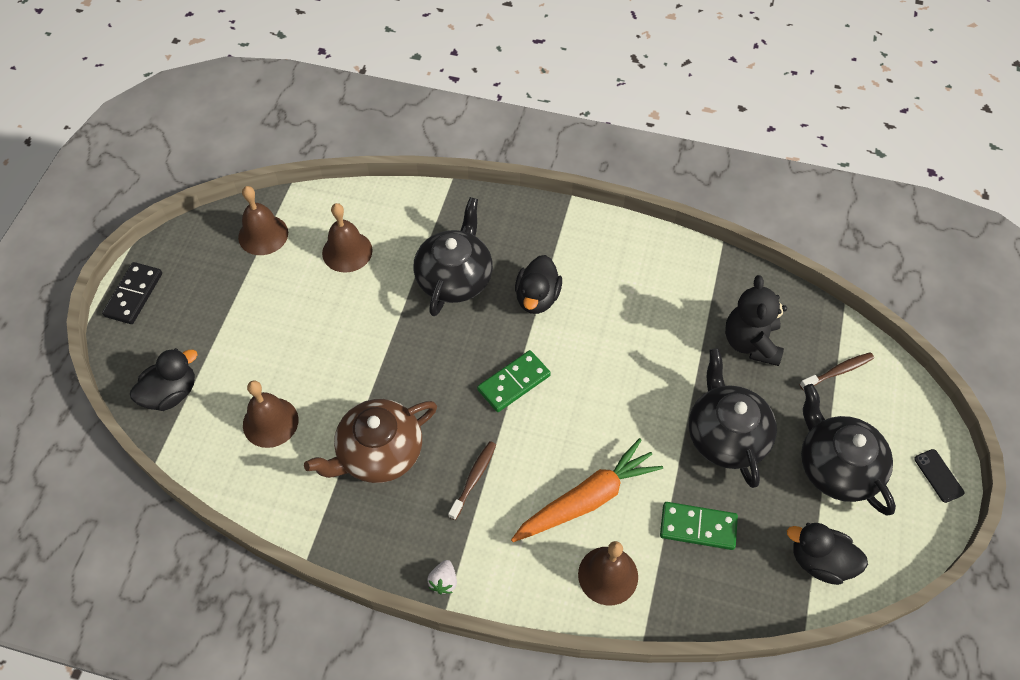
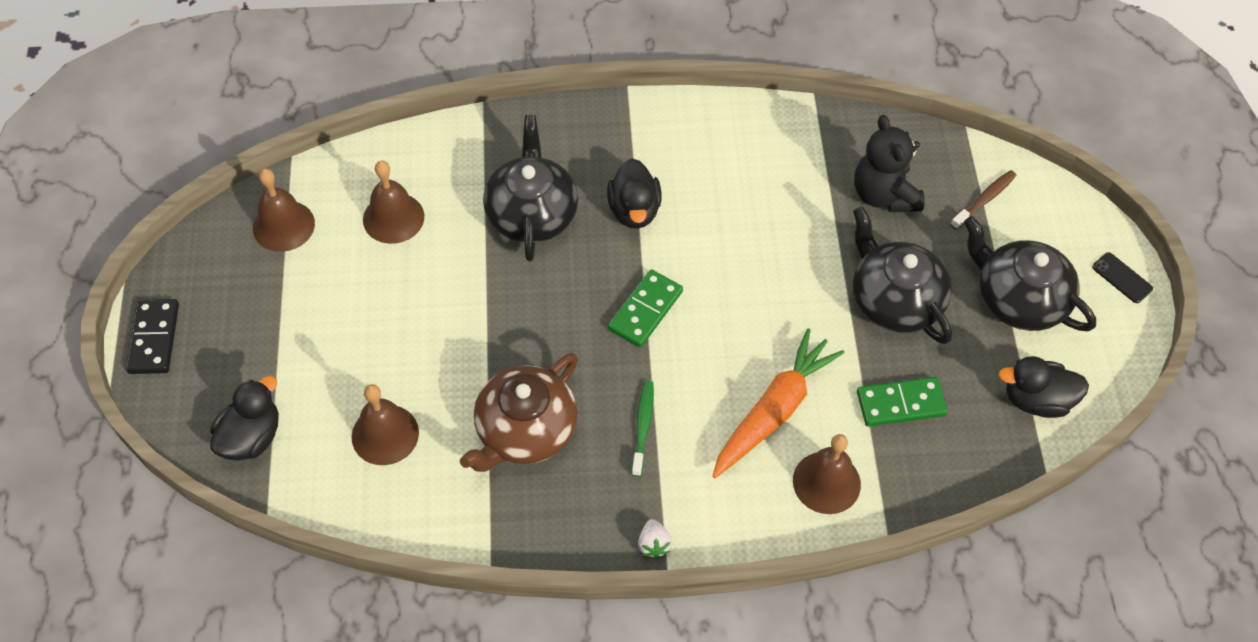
camera: 20 degrees left, 0 degrees up
(474, 479) = (643, 426): brown toothbrush -> green toothbrush

